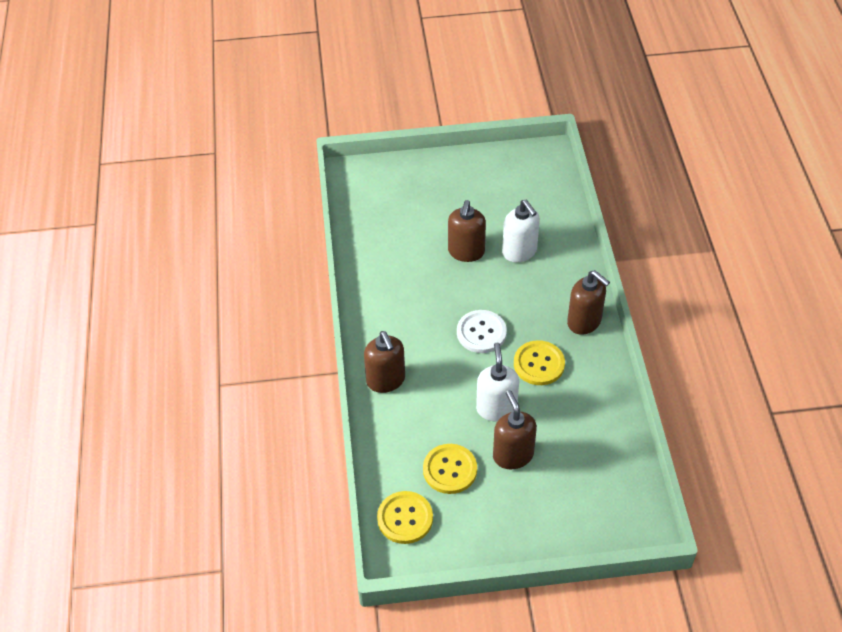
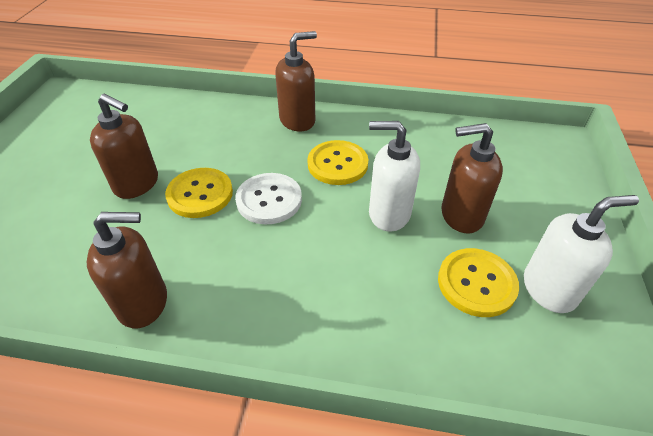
camera: 75 degrees left, 5 degrees down
(386, 380) = (300, 324): brown soap dispenser -> brown soap dispenser (144, 303)
(405, 518) = (560, 360): yellow button -> yellow button (200, 194)
(519, 252) = (173, 142): white soap dispenser -> white soap dispenser (549, 289)

